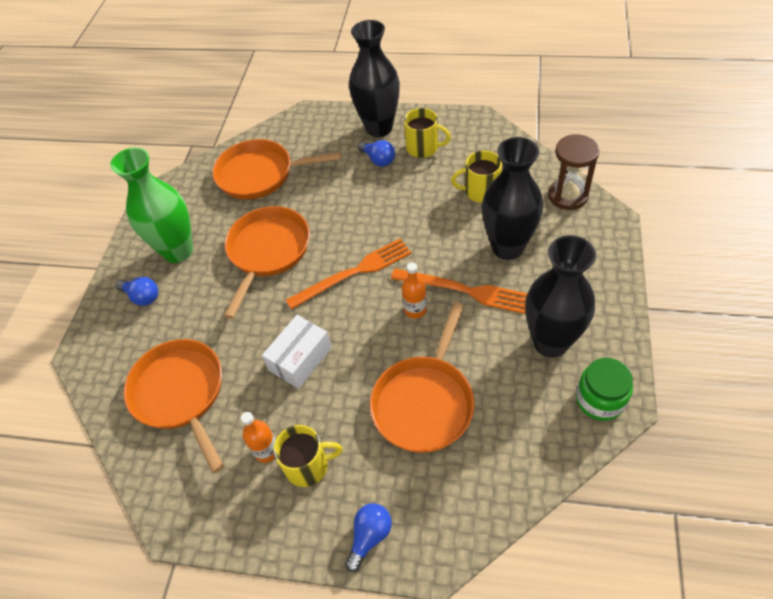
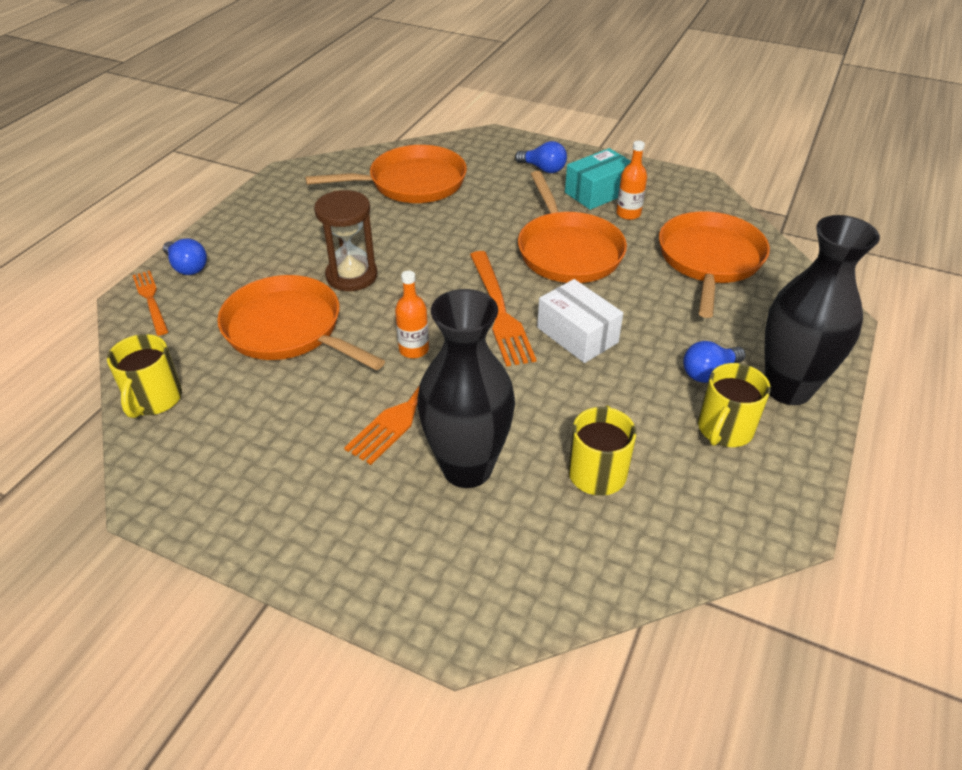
camera: 100 degrees right, 10 degrees down
(142, 297) = (543, 169): blue light bulb -> blue light bulb turned 105 degrees counterclockwise
(178, 251) = (598, 192): green vase -> turquoise box
(266, 451) = (316, 222): orange bottle -> orange bottle (628, 214)
(268, 251) = (568, 251): orange pan -> orange pan turned 45 degrees clockwise
(300, 359) = (402, 254): white box -> white box (577, 335)
(308, 465) = (282, 243): yellow mug -> yellow mug (154, 399)
(429, 541) = (151, 300): none -> orange fork
(550, 342) = (285, 460): black vase -> none
(567, 195) = (543, 589): brown hourglass -> brown hourglass (351, 276)
(600, 400) = (175, 479): green jar -> none

